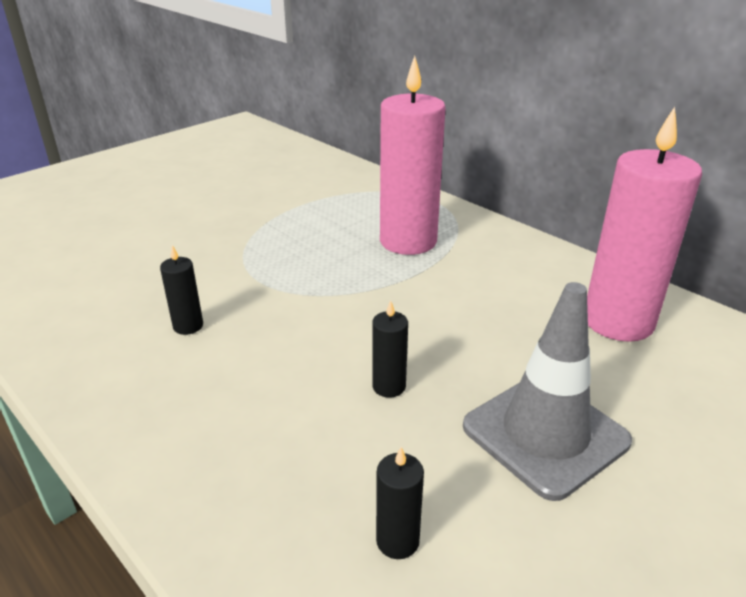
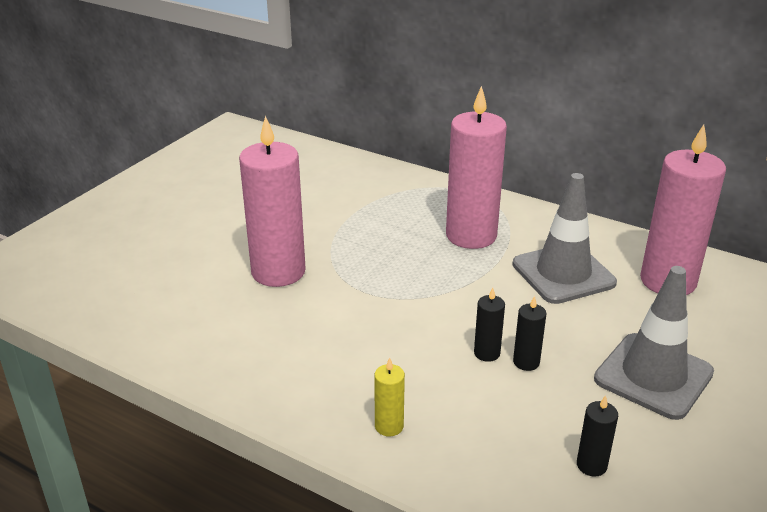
camera: 15 degrees left, 0 degrees up
(177, 432) = (389, 426): none -> yellow candle
(184, 248) = (278, 272): none -> pink candle
(188, 326) = (335, 342): black candle -> black candle (487, 353)
(491, 294) = (563, 273): none -> grey traffic cone

